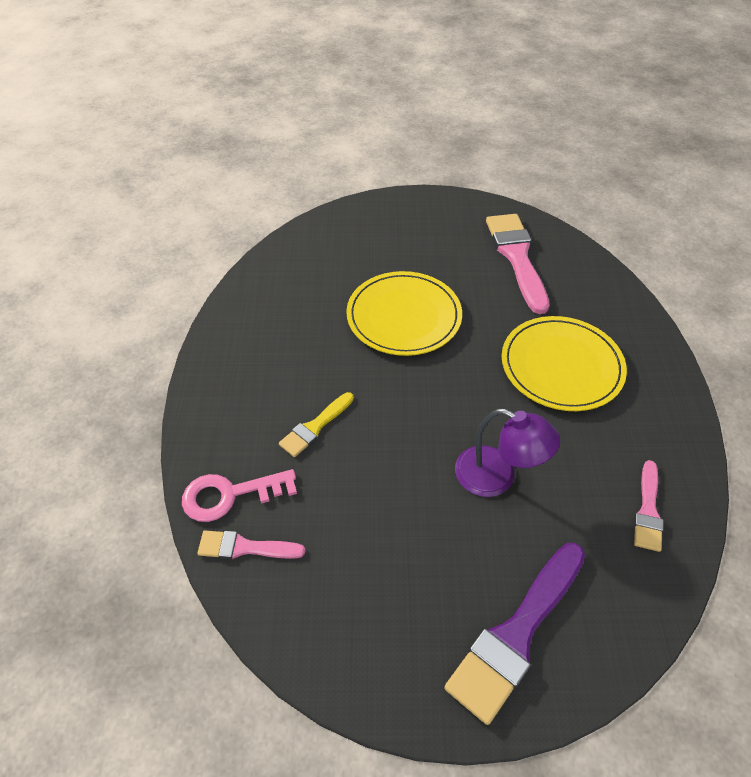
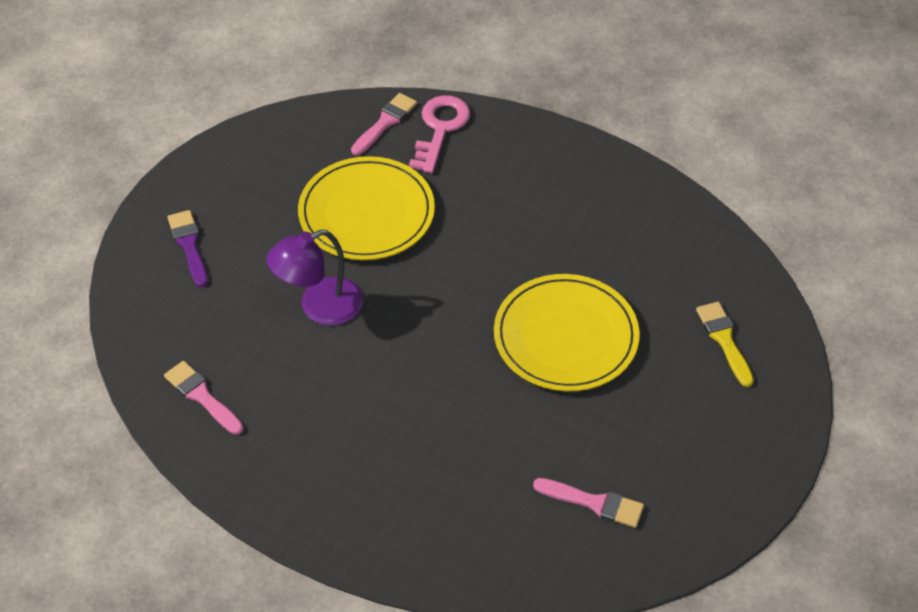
camera: 120 degrees right, 0 degrees up
(315, 427) = (469, 206): yellow brush -> yellow brush (724, 340)
(516, 257) = (594, 503): pink brush -> pink brush, size x0.55
(516, 634) = (189, 245): purple brush -> purple brush, size x0.55
(561, 366) = (399, 437): yellow plate -> yellow plate (366, 213)

